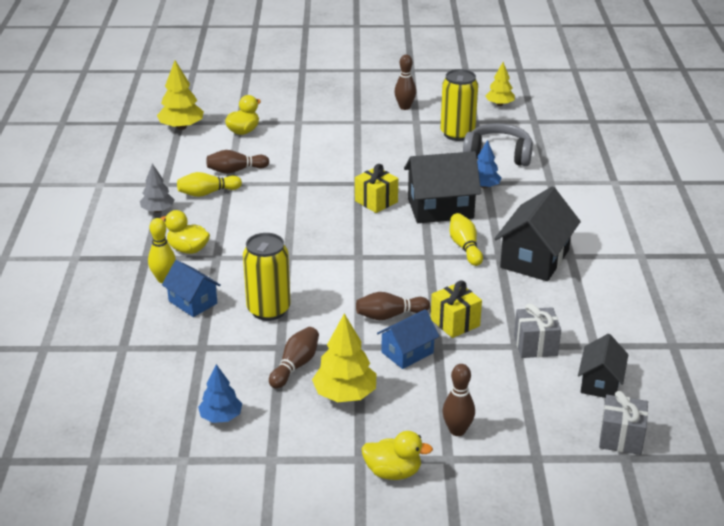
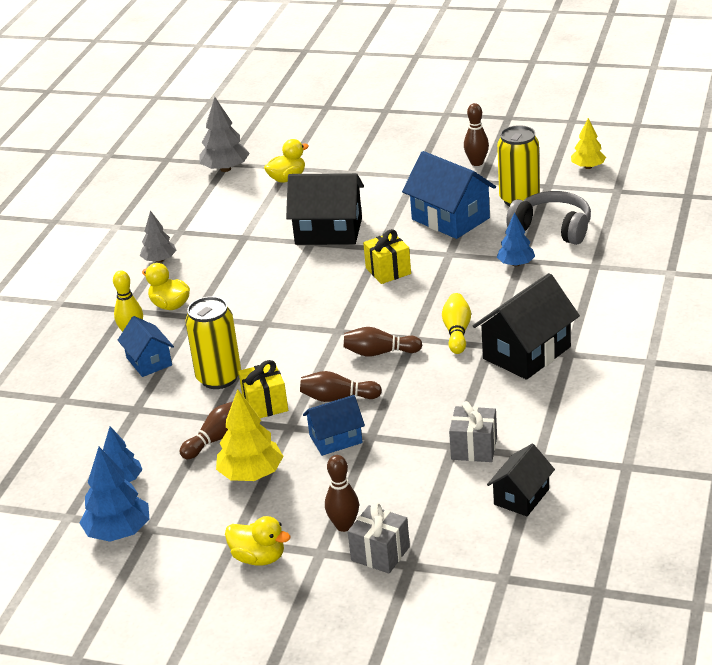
camera: 20 degrees right, 0 degrees up
(181, 127) = (225, 169): yellow tree -> grey tree
(207, 193) = (217, 246): yellow bowling pin -> none
(235, 170) = (258, 223): brown bowling pin -> brown bowling pin (379, 353)
(242, 467) = (118, 532): none -> blue tree
(407, 154) = (450, 219): none -> blue house
(440, 208) = (454, 285): black house -> black house (328, 231)
(455, 323) = (402, 413): yellow gift -> yellow gift (265, 404)
(621, 438) = (510, 557): grey gift -> grey gift (380, 553)

